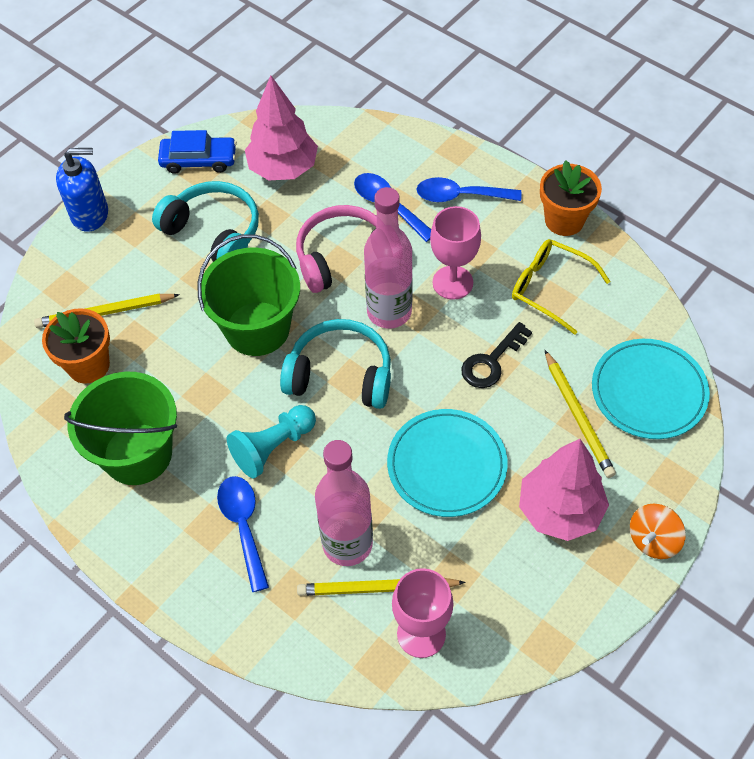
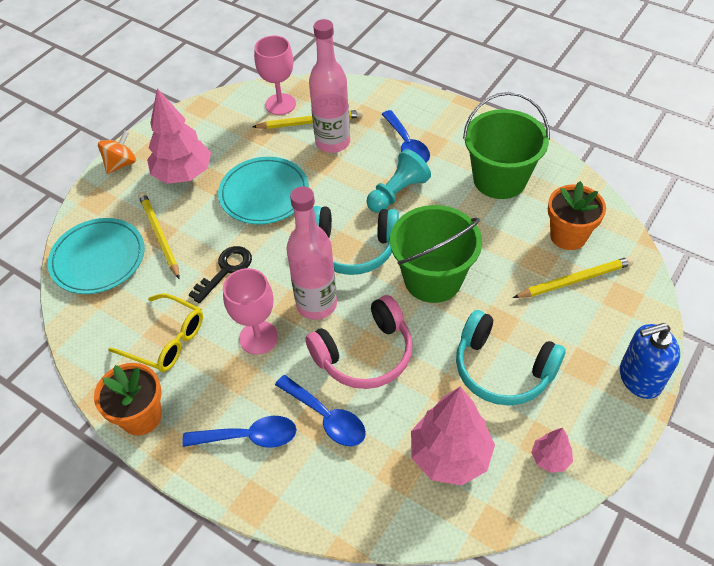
camera: 175 degrees right, 5 degrees down
(199, 160) = (550, 458): blue car -> pink tree

